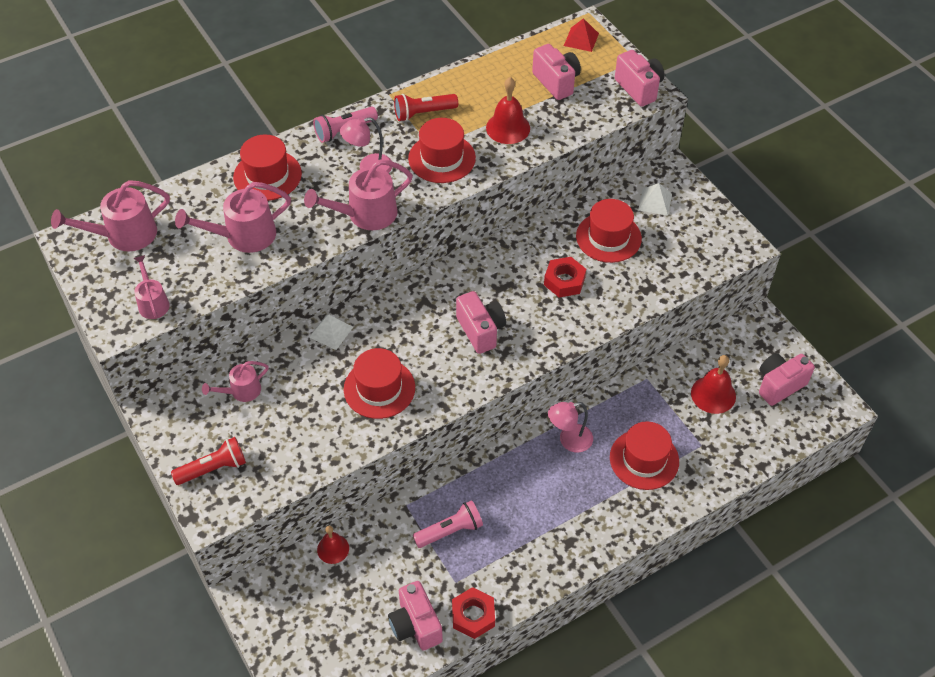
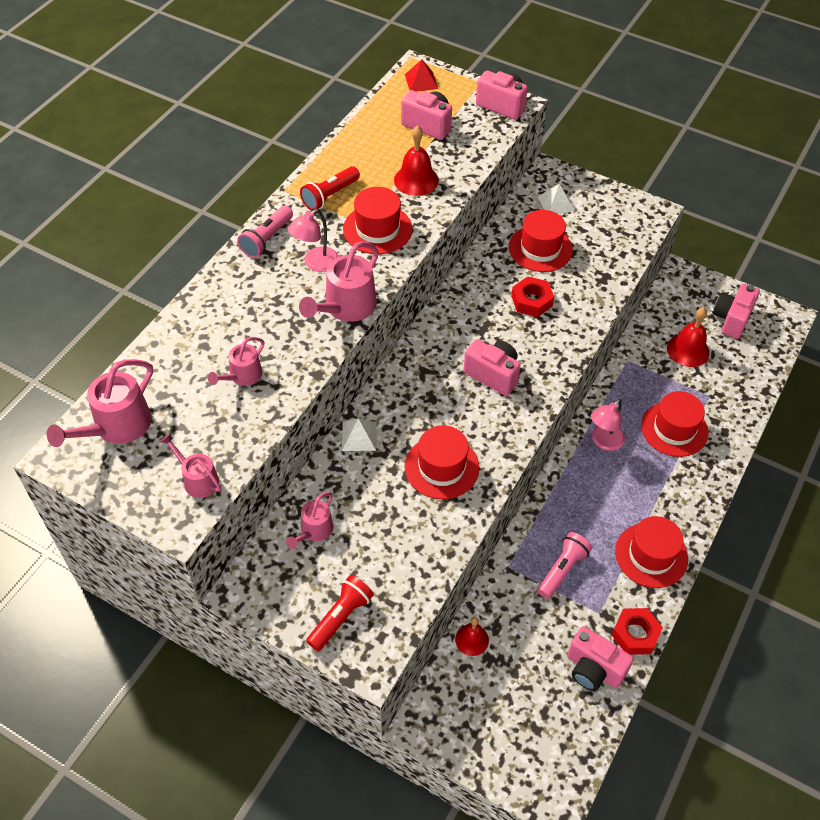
camera: 30 degrees left, 0 degrees up
(243, 236) = (242, 376): pink watering can -> pink watering can, size x0.60
(267, 175) = (222, 309): red hat -> red hat (651, 555)

